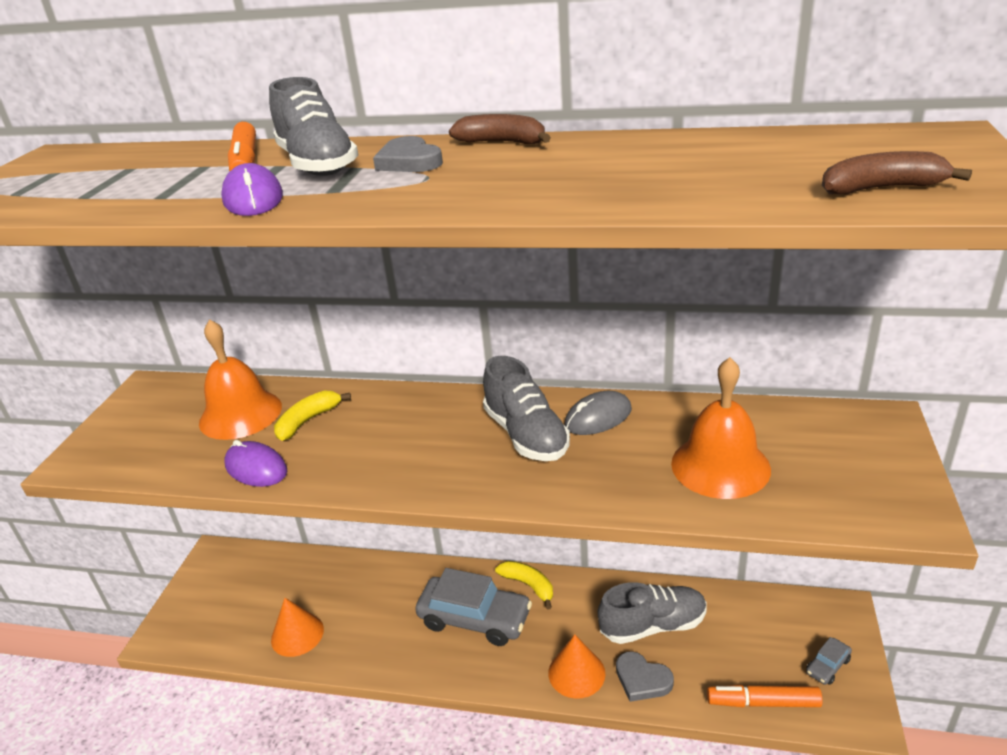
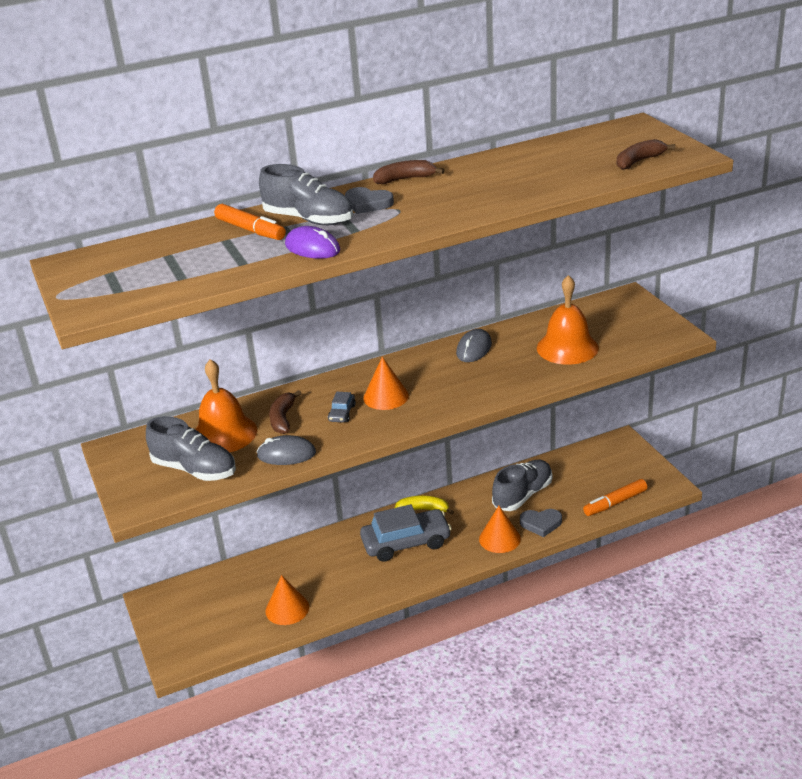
camera: 35 degrees left, 0 degrees up
(256, 468) = (286, 454): purple mouse -> grey mouse
(308, 421) = (283, 419): yellow banana -> brown banana
(433, 440) = (386, 396): none -> orange cone
(526, 435) = (441, 373): grey shoe -> grey shoe (194, 469)
(827, 666) = (634, 470): grey car -> grey car (342, 413)

